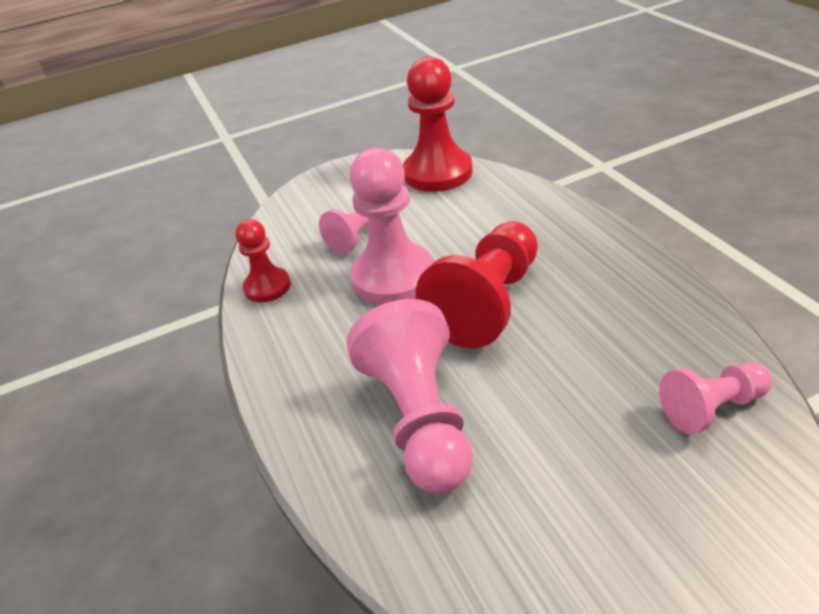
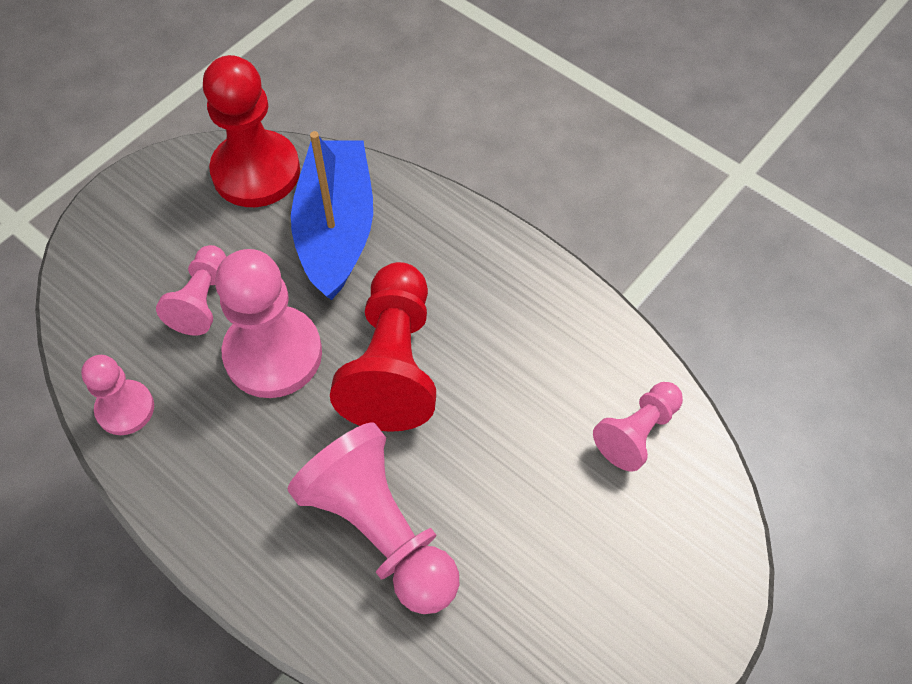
camera: 30 degrees left, 20 degrees up
(267, 287) = (125, 409): red pawn -> pink pawn
(481, 212) = (336, 229): none -> blue boat

